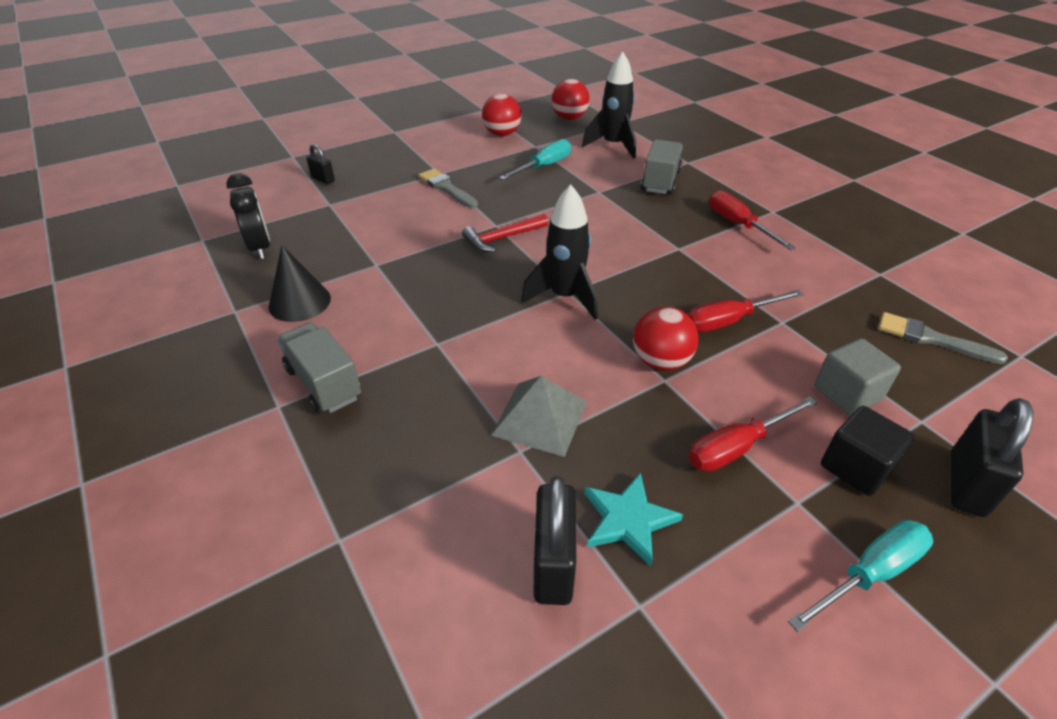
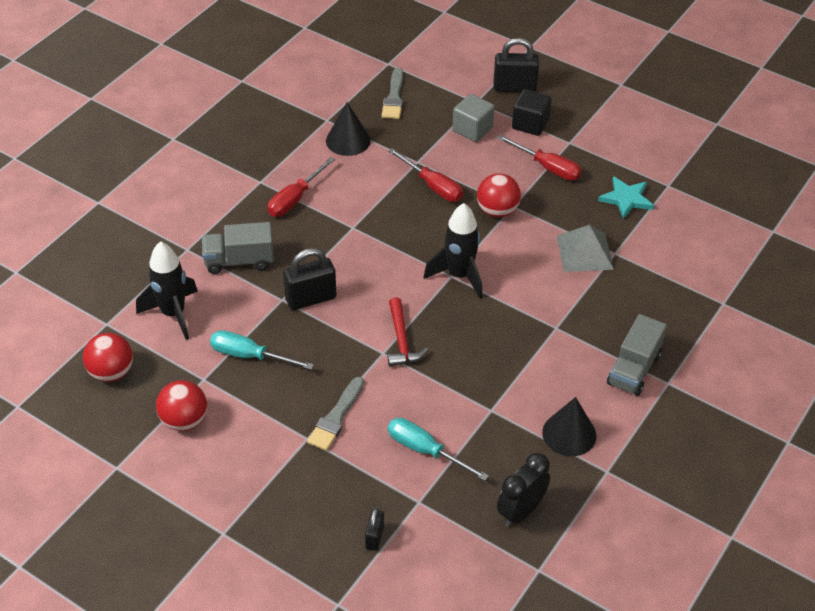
camera: 115 degrees left, 5 degrees up
(502, 238) = (401, 340): red hammer -> red hammer turned 45 degrees clockwise
(553, 564) = (671, 218): black padlock -> black padlock (311, 299)
(836, 279) = (348, 140): none -> black cone
(869, 573) = (594, 117): turquoise screwdriver -> turquoise screwdriver (425, 450)

